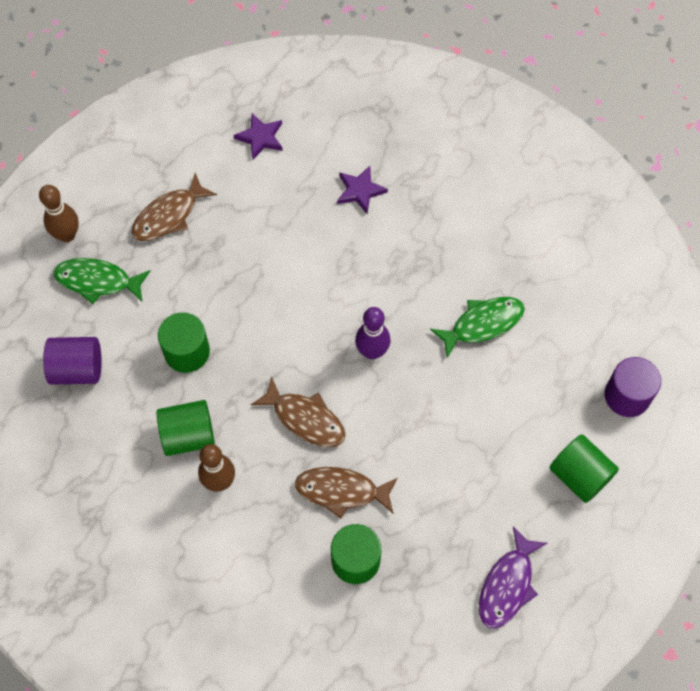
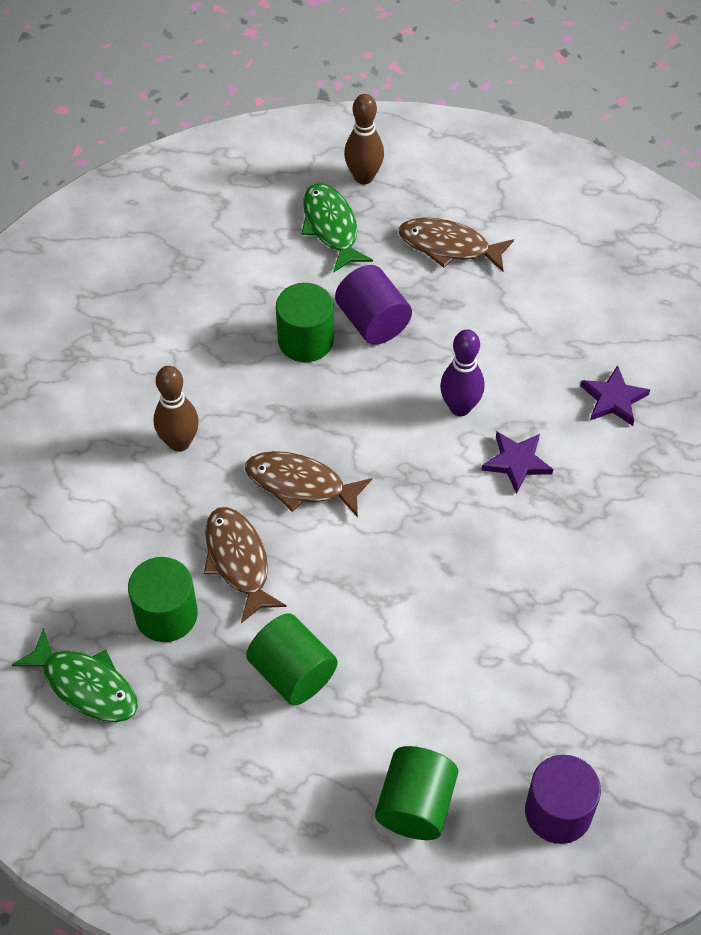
camera: 60 degrees right, 10 degrees down
(77, 369) = (224, 260): purple cylinder -> purple cylinder (373, 321)
(188, 435) = (213, 389): green cylinder -> green cylinder (293, 672)
(260, 137) = (604, 277): purple star -> purple star (517, 462)
(305, 419) = (301, 484): brown fish -> brown fish turned 105 degrees clockwise
(372, 351) = (424, 508): purple bowling pin -> purple bowling pin (460, 407)
(482, 324) = (538, 604): green fish -> green fish (85, 685)
(507, 585) = (227, 789): purple fish -> none

